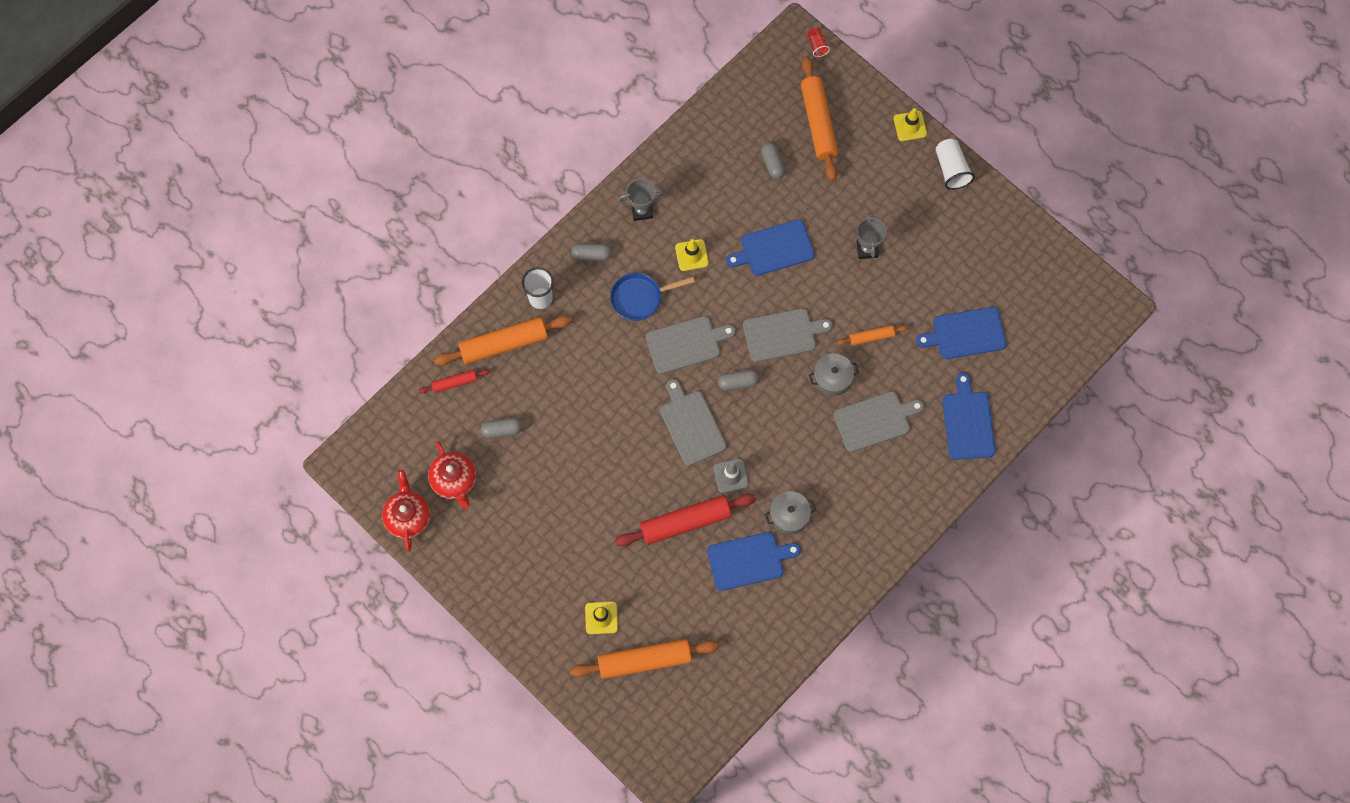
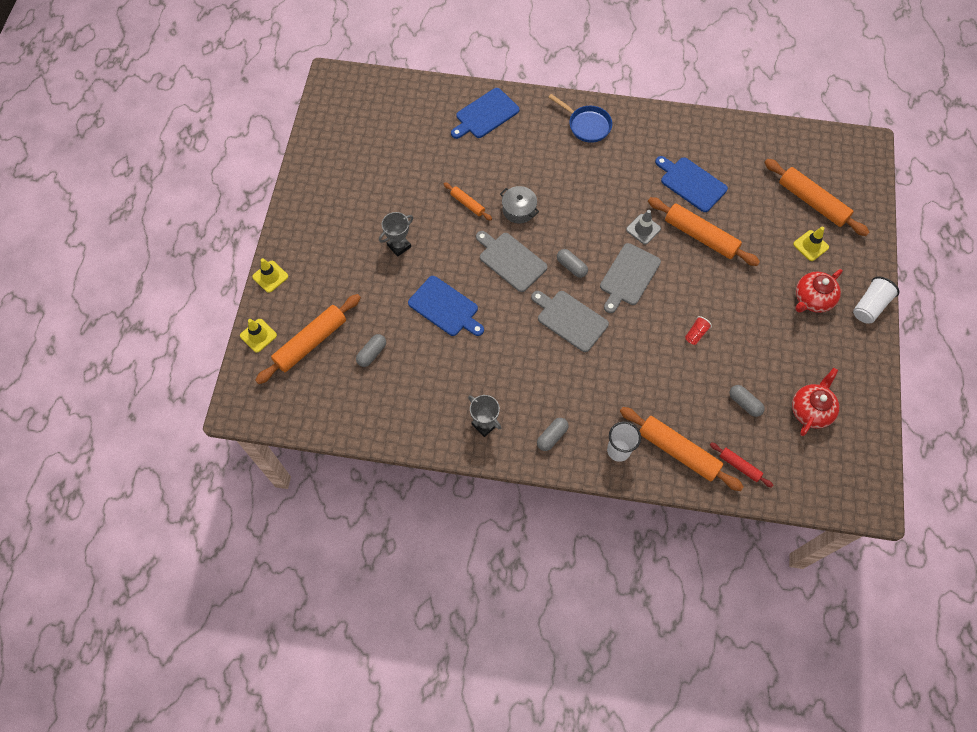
camera: 125 degrees left, 5 degrees down
(408, 517) = (866, 423): red teapot -> red teapot (812, 299)
(591, 255) = (552, 437): grey capsule -> grey capsule turned 75 degrees clockwise
(640, 298) = (559, 376): blue pan -> blue pan (587, 125)
(685, 522) = (700, 236): red rolling pin -> orange rolling pin
(691, 255) = (495, 362): yellow traffic cone -> yellow traffic cone (258, 335)
(789, 516) = (639, 178): grey pot -> none
(817, 45) = (237, 386): red cup -> red cup (696, 334)
(875, 420) = (529, 167): grey cutting board -> none
(951, 169) = (290, 229): white cup -> white cup (869, 306)
(965, 334) = (420, 150): blue cutting board -> none

